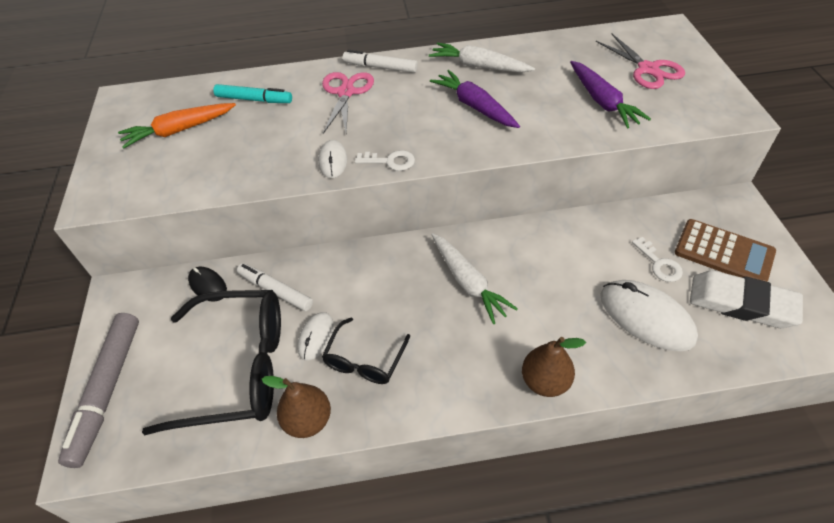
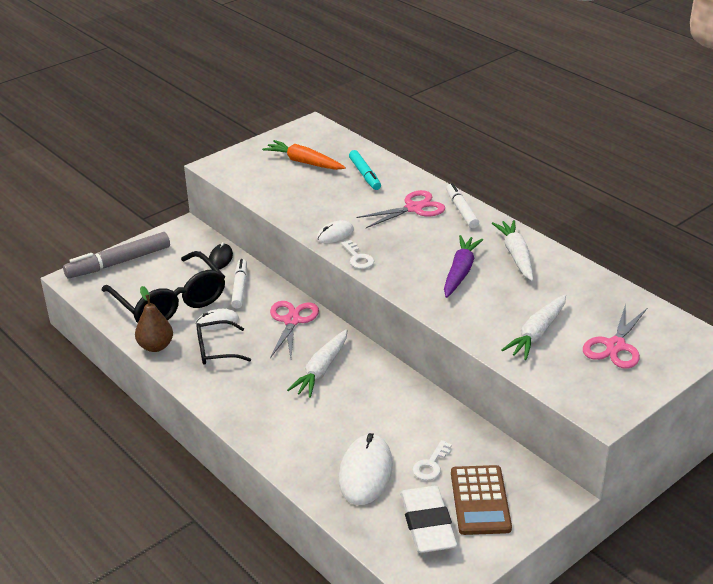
camera: 55 degrees right, 15 degrees down
(371, 271) = (292, 320): none -> pink scissors
(545, 381) = (263, 438): brown pear -> none
(602, 101) = (537, 333): purple carrot -> white carrot

